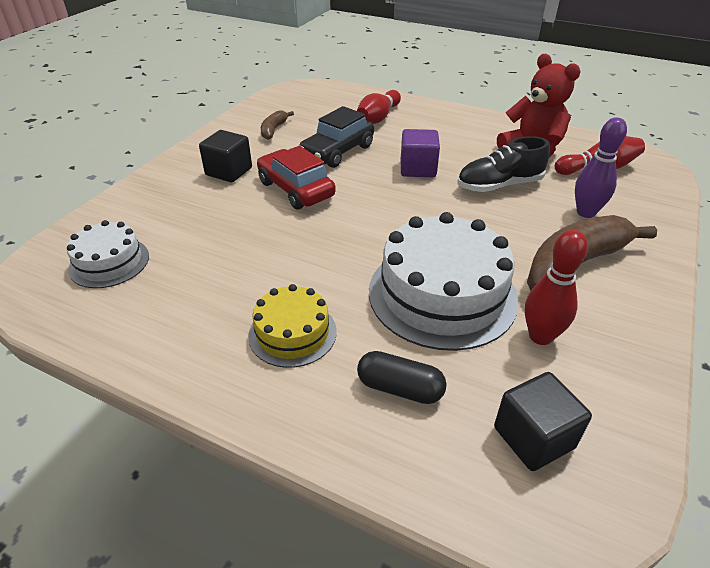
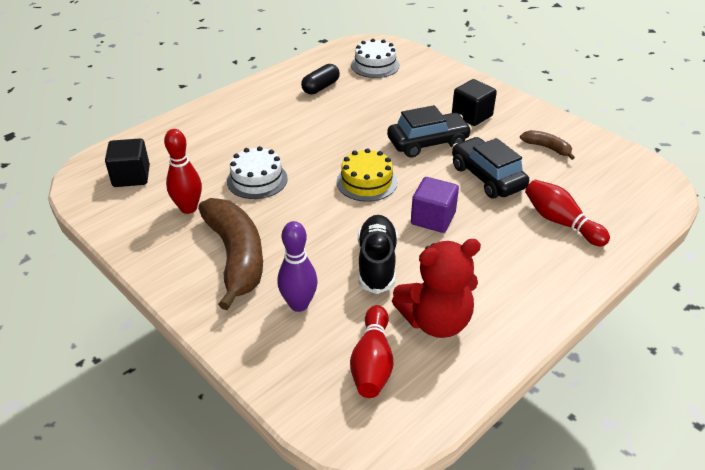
camera: 110 degrees right, 0 degrees up
(292, 333) = (267, 117): yellow cake -> yellow cake (366, 182)
(296, 189) = (428, 143): red car -> black car
(400, 388) = (199, 143): black capsule -> black capsule (320, 87)
(442, 294) = (257, 180): white cake -> white cake, size x0.55

